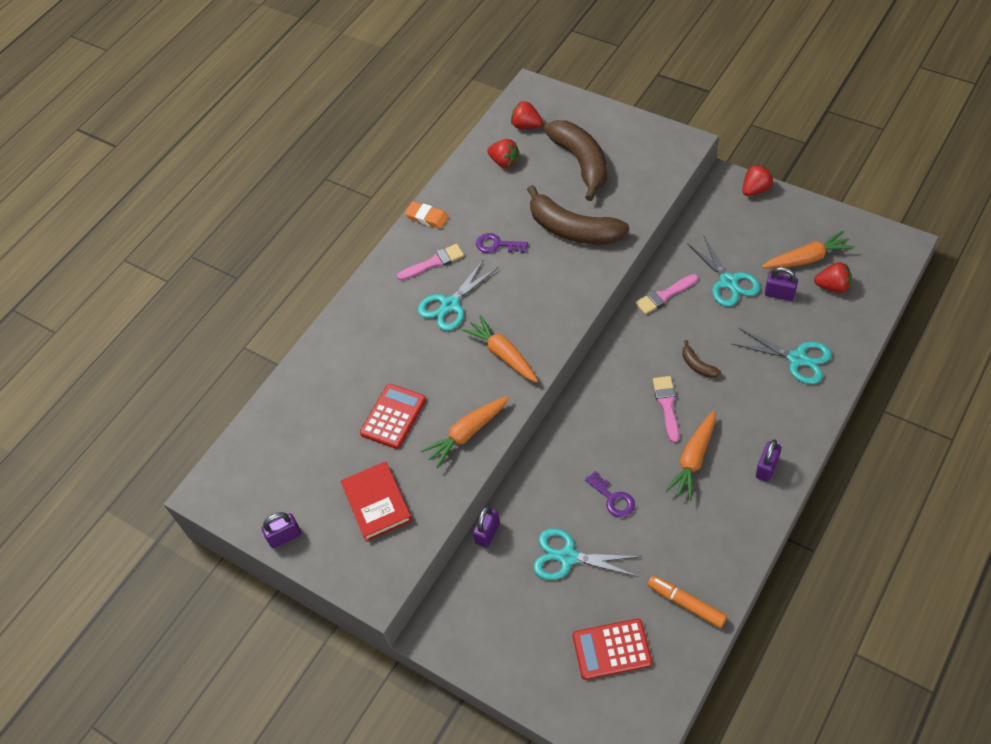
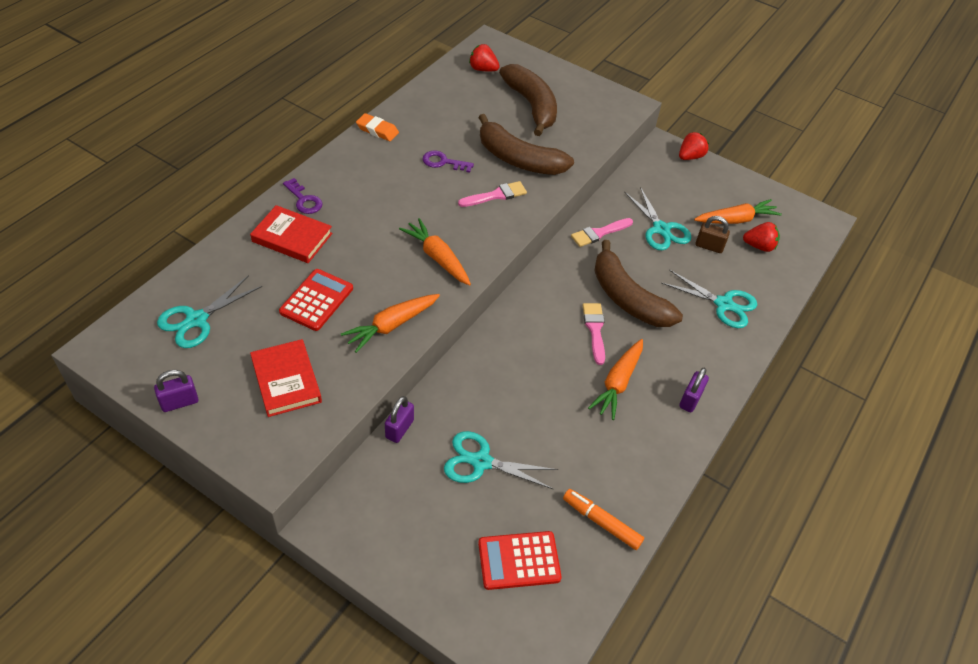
camera: 10 degrees left, 5 degrees down
(360, 352) = (292, 237): none -> red book
(434, 262) = (378, 169): pink brush -> pink brush (495, 195)
(450, 305) = (389, 207): turquoise scissors -> turquoise scissors (196, 320)
(504, 162) = (458, 95): red strawberry -> none
(613, 498) = (533, 410): purple key -> purple key (304, 200)
(698, 365) = (627, 298): brown banana -> brown banana, size x2.34
(779, 294) = (709, 246): purple padlock -> brown padlock

